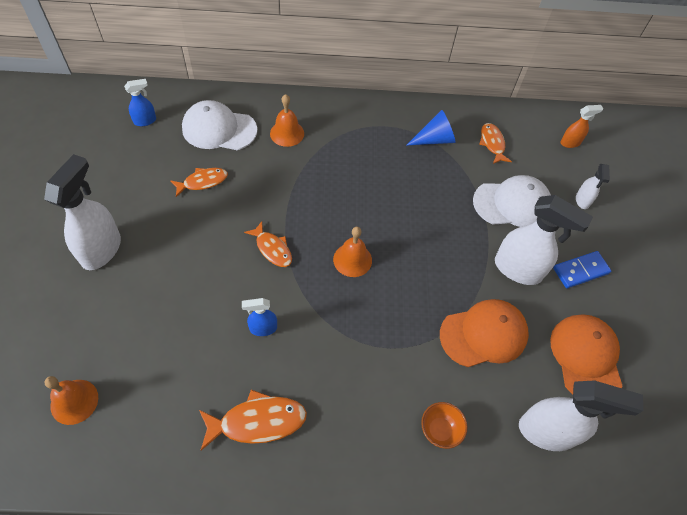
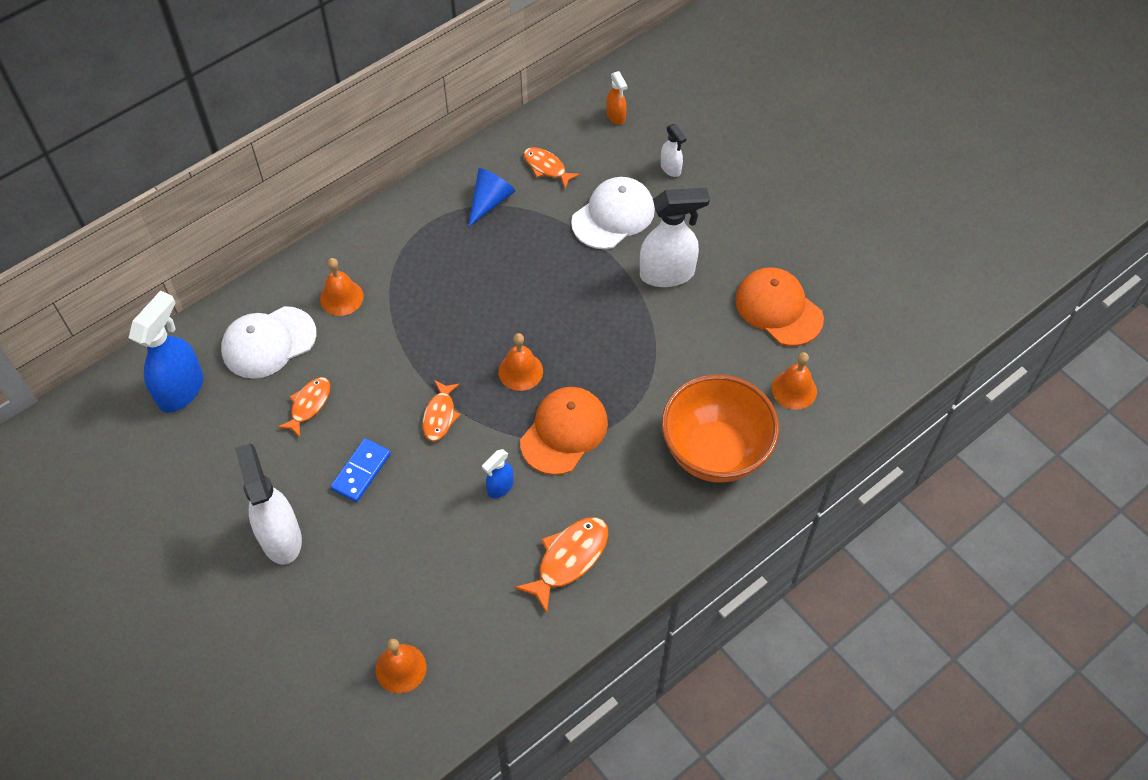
camera: 35 degrees left, 0 degrees up
(145, 121) = (181, 389): blue spray bottle -> blue spray bottle, size x1.97
(272, 249) = (440, 416): orange fish -> orange fish turned 90 degrees clockwise
(439, 430) = (714, 452): orange bowl -> orange bowl, size x2.47
(484, 334) = (685, 351): orange cap -> orange cap (564, 432)
(547, 432) = (794, 389): white spray bottle -> orange bell
(570, 143) = (616, 116): orange spray bottle -> orange spray bottle turned 120 degrees clockwise
(580, 271) = (718, 236): blue domino -> blue domino (361, 471)

